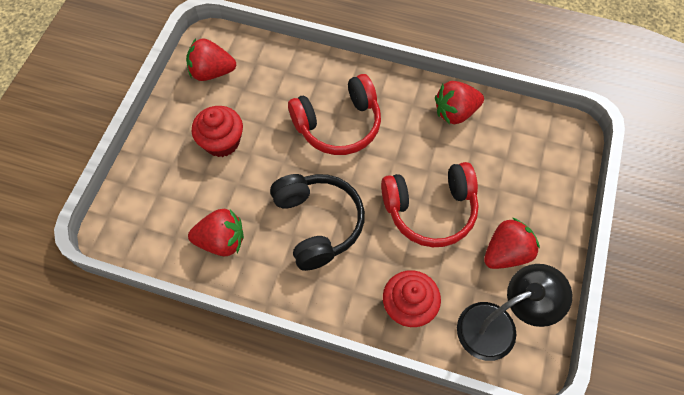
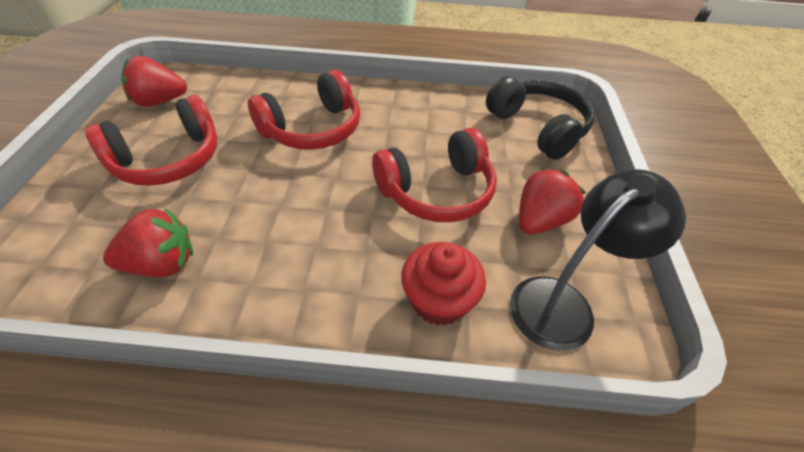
camera: 15 degrees left, 15 degrees down
(222, 142) = (168, 159): red cupcake -> red headphones
(318, 223) = (299, 224): black headphones -> black headphones (538, 127)
(455, 112) = (438, 106): red strawberry -> none

